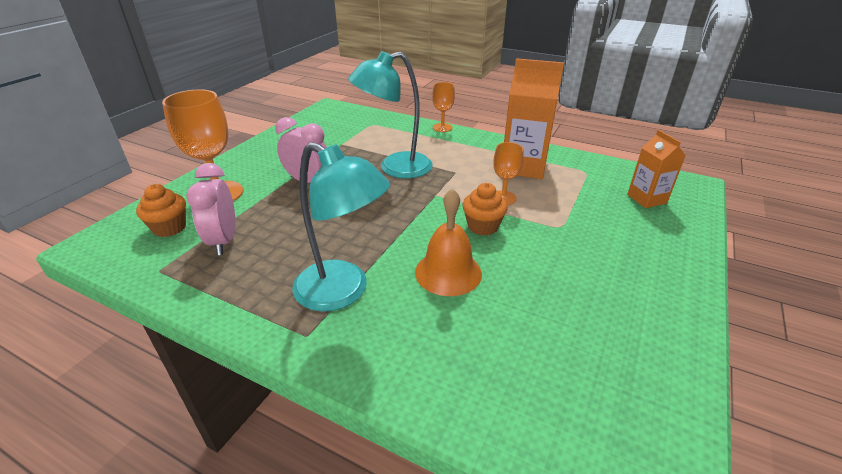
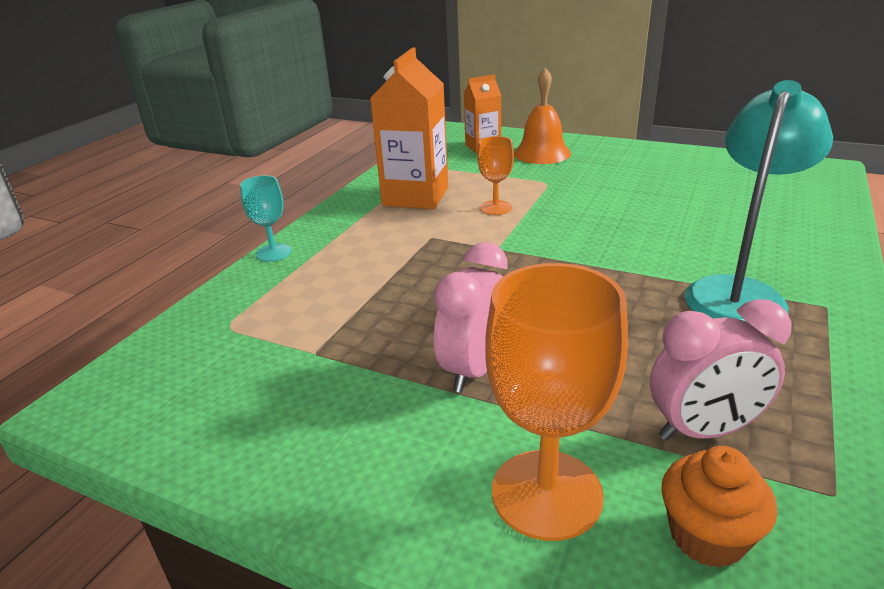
camera: 90 degrees left, 5 degrees down
(395, 168) = (419, 284): turquoise lamp -> none
(442, 127) = (273, 252): orange goblet -> turquoise goblet
(448, 272) = (659, 234): orange bell -> orange bell (542, 153)
(482, 226) = (562, 218): orange cupcake -> none

